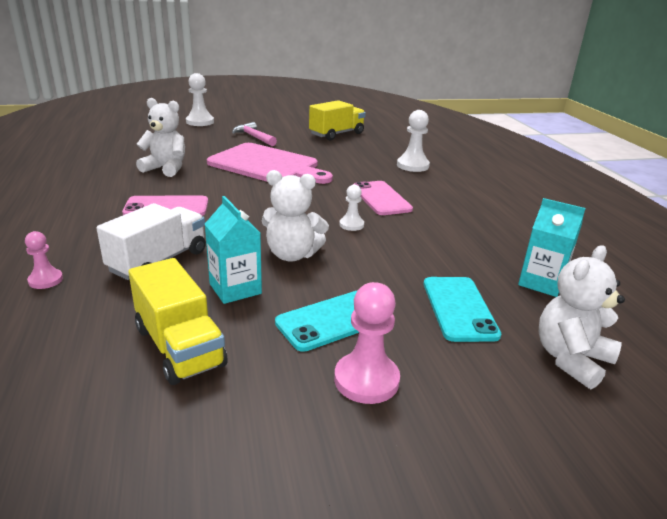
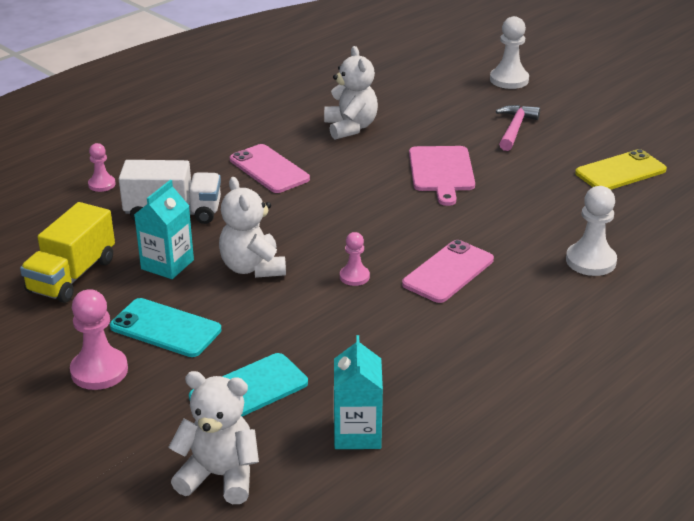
camera: 60 degrees right, 5 degrees up
(267, 165) = (441, 172): pink cutting board -> pink cutting board, size x0.65
(336, 134) = (620, 171): yellow truck -> yellow phone
(351, 225) = (354, 276): white pawn -> pink pawn

